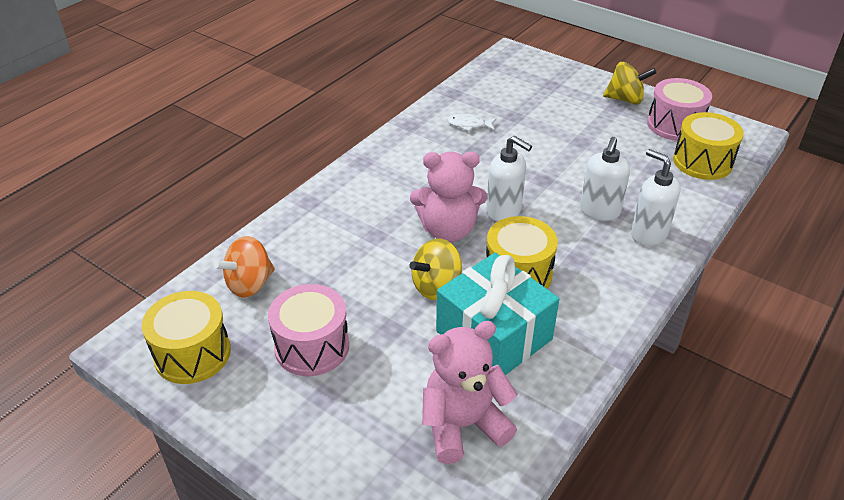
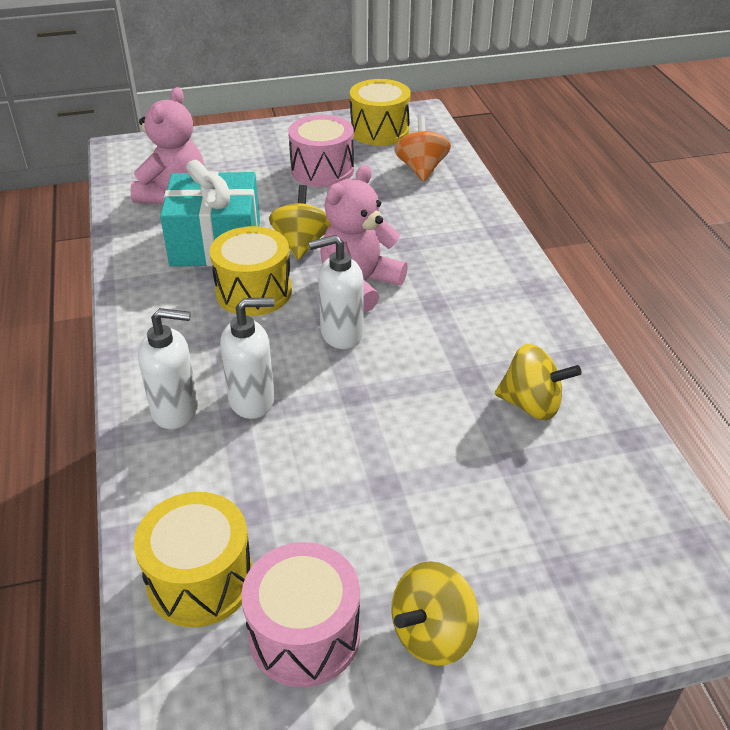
camera: 130 degrees right, 0 degrees up
(468, 125) = (531, 404): white fish -> yellow spinning top
(599, 211) = (252, 400): white soap dispenser -> white soap dispenser turned 105 degrees clockwise

